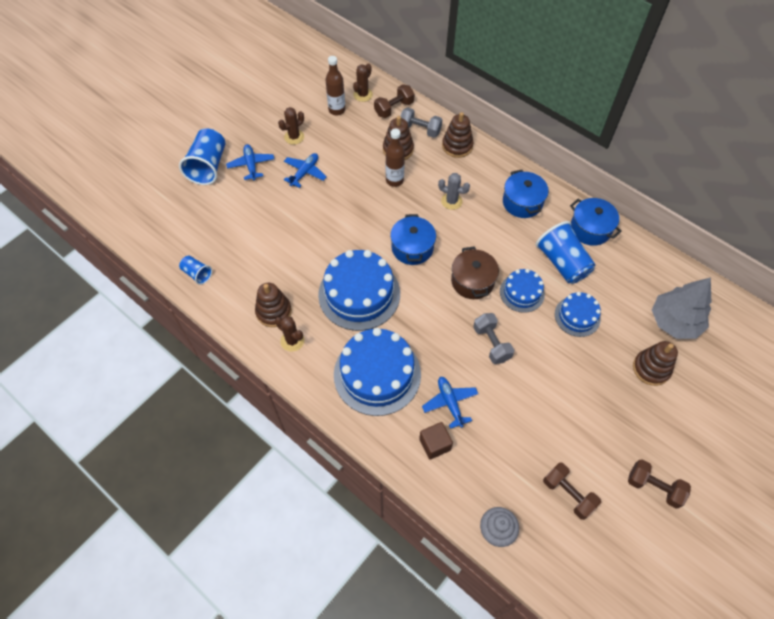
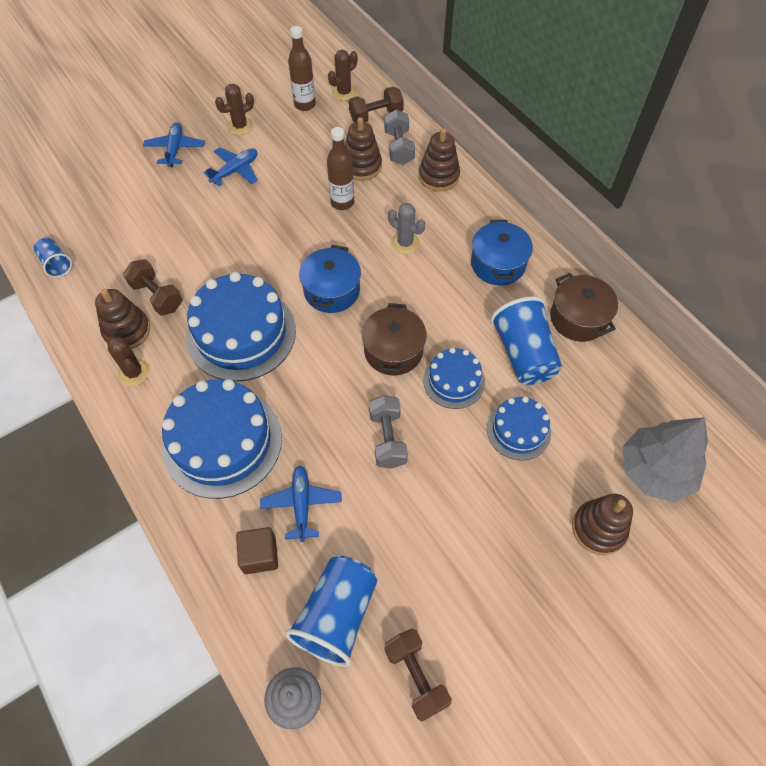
camera: 15 degrees right, 0 degrees up
(208, 166) = (124, 140): blue cup -> blue cup (337, 615)
(420, 130) = (399, 147): grey dumbbell -> grey dumbbell turned 45 degrees clockwise
(590, 229) = (578, 318): blue pot -> brown pot
(654, 487) = (544, 701): brown dumbbell -> brown dumbbell (157, 296)

